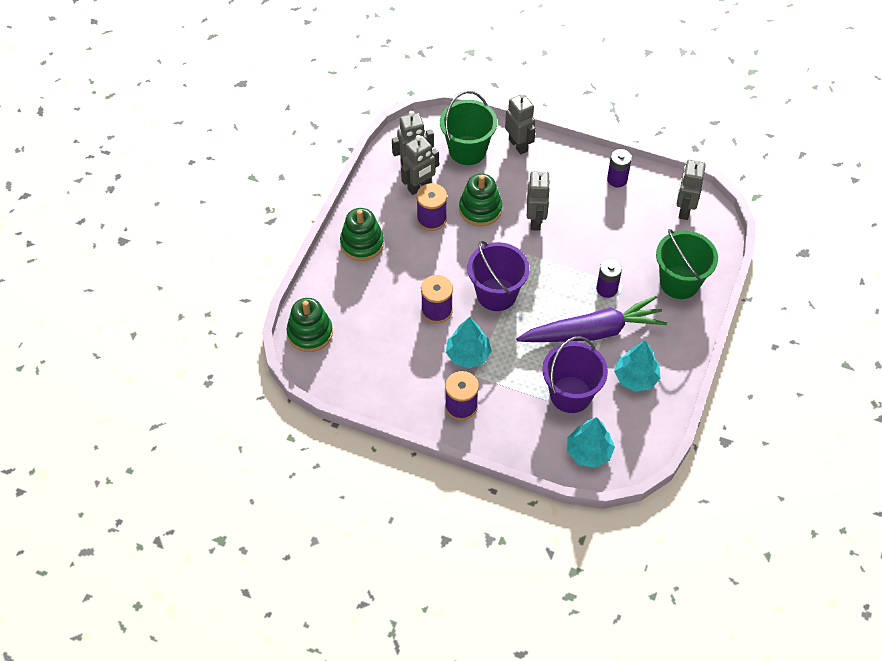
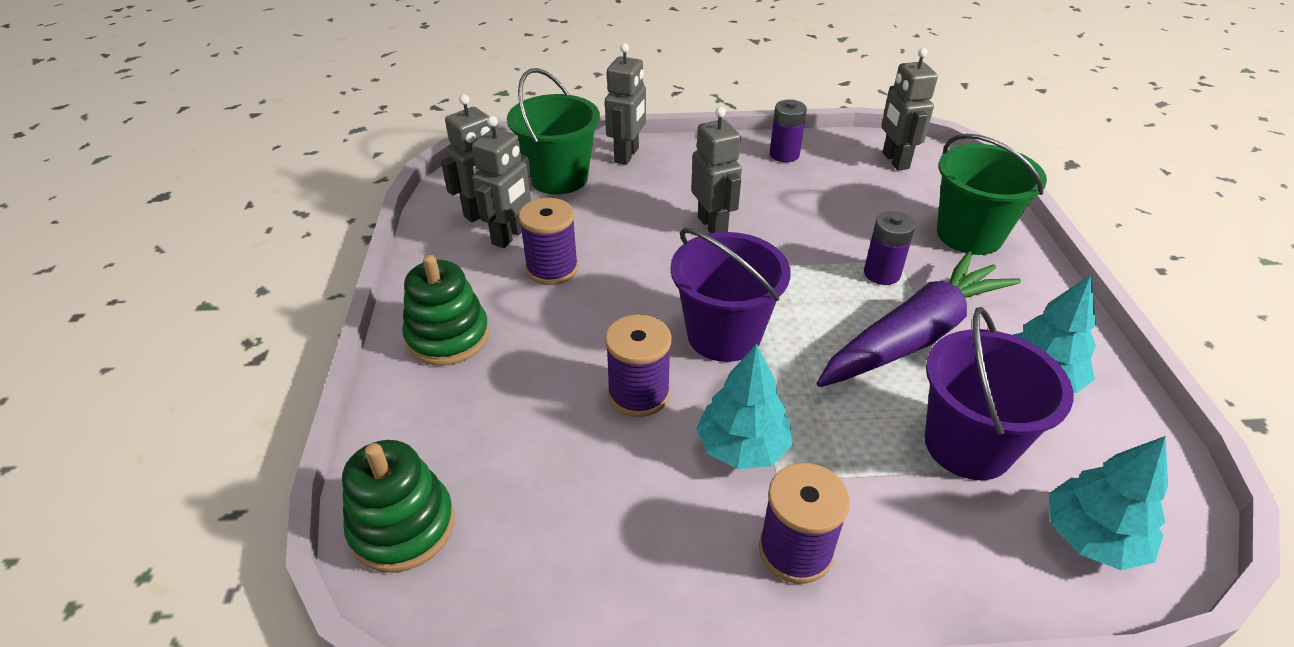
camera: 25 degrees left, 15 degrees down
(480, 209) = (621, 236): green stacking toy -> none
(518, 145) = (627, 155): grey robot -> grey robot turned 75 degrees clockwise

